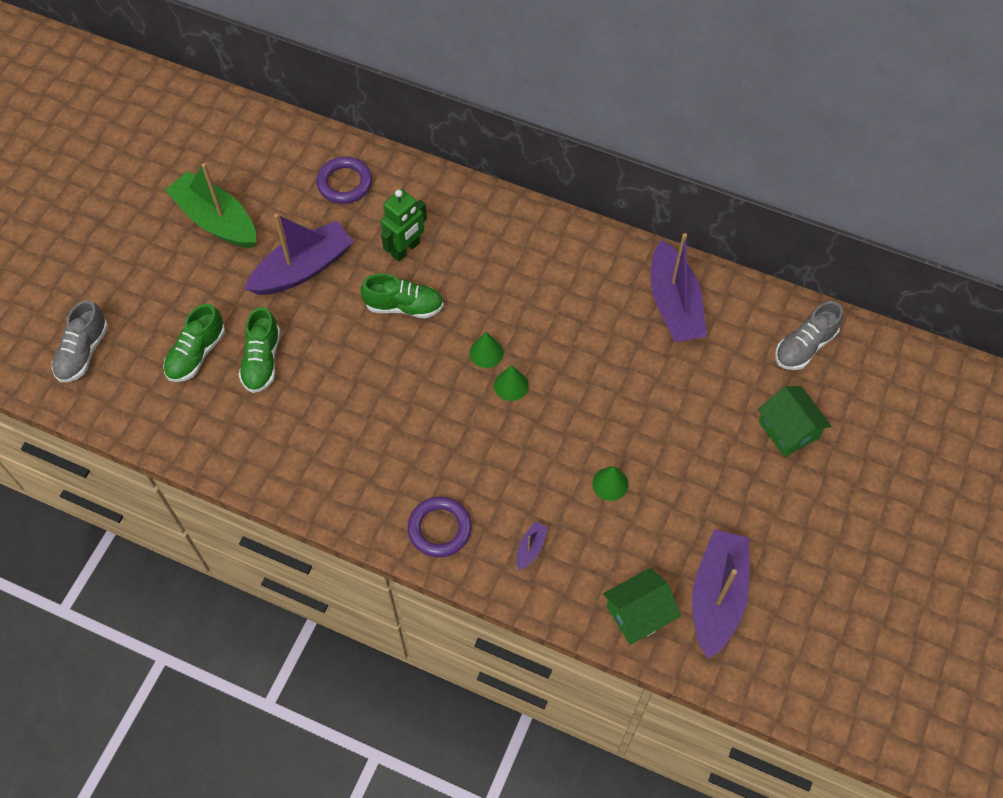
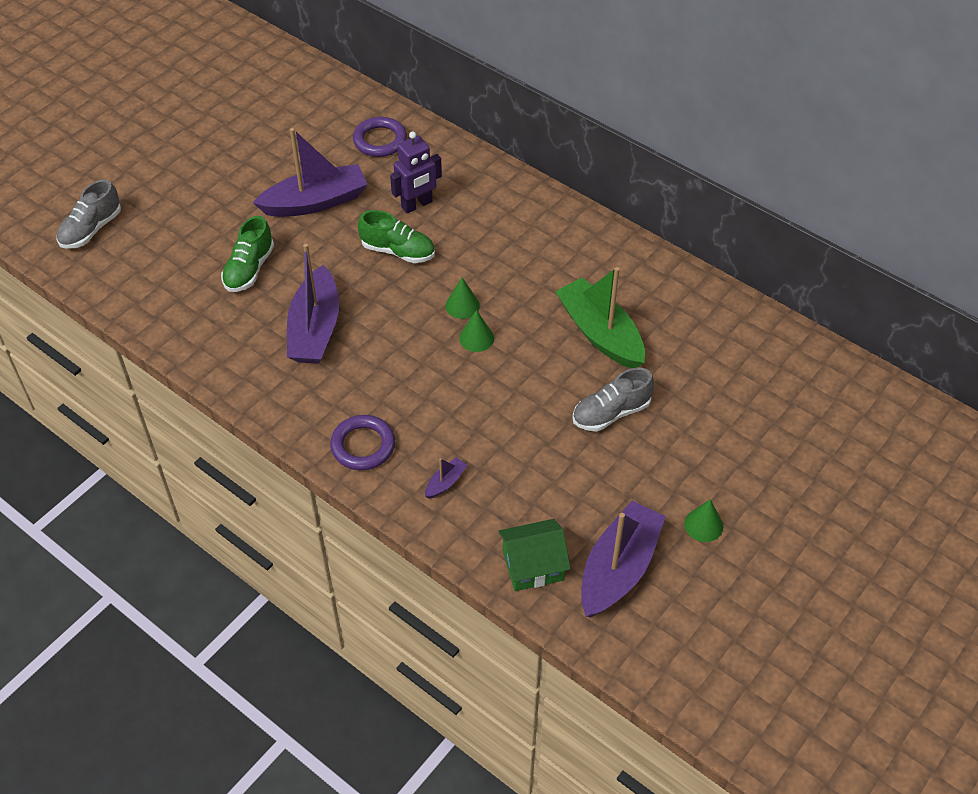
camera: 15 degrees right, 10 degrees down
(196, 354) = (191, 251): green shoe -> none
(216, 220) = (251, 148): green boat -> green boat (600, 333)
(406, 249) = (417, 205): green robot -> purple robot
(610, 484) = (544, 443): green cone -> green cone (703, 525)
(674, 304) = (662, 302): purple boat -> purple boat (315, 329)
(788, 430) = (742, 435): green house -> none
(804, 346) = (783, 365): grey shoe -> grey shoe (611, 413)

